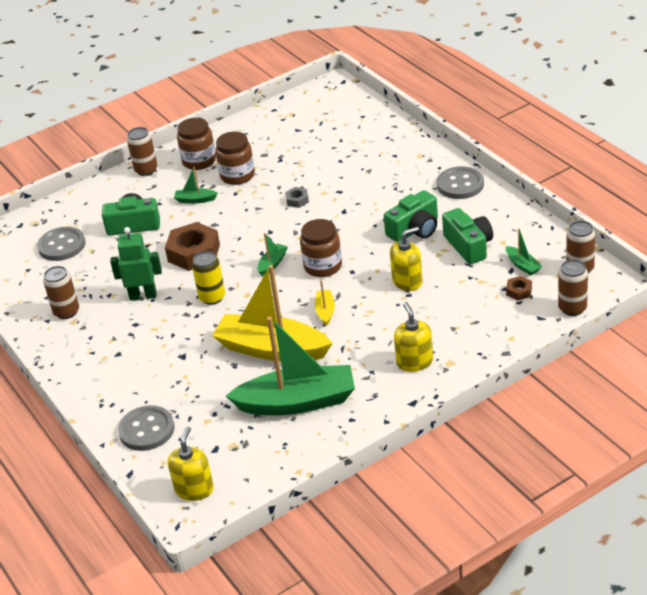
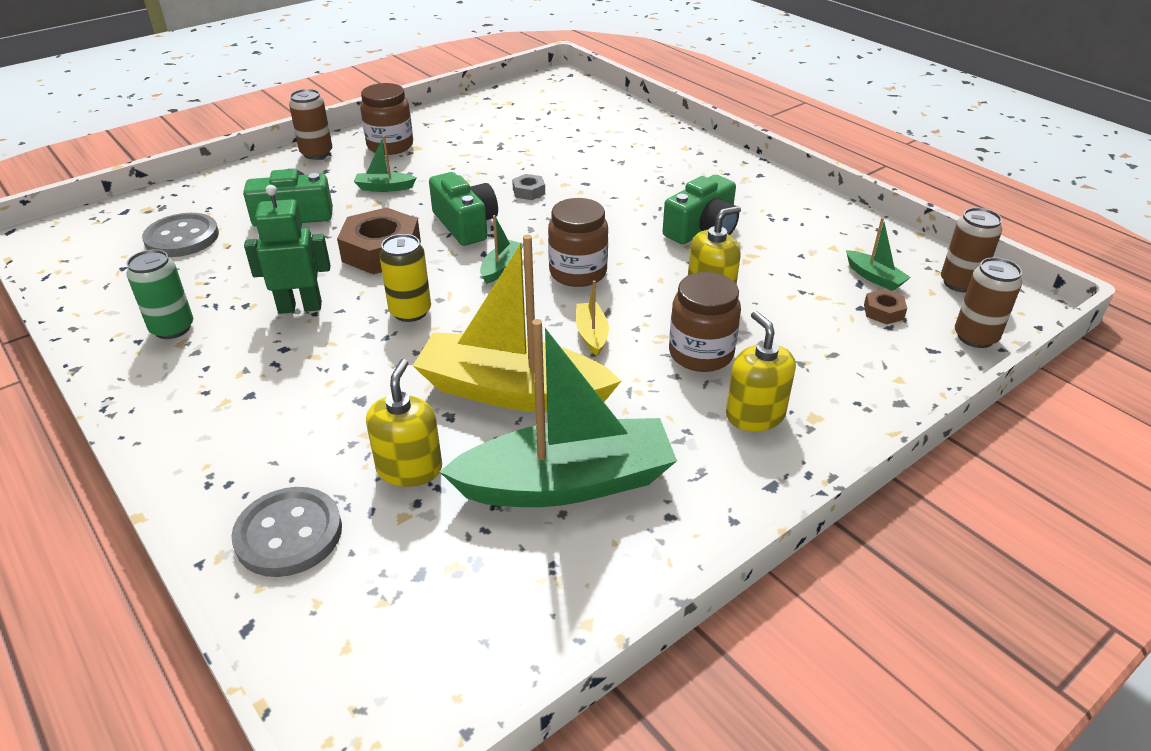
camera: 10 degrees left, 0 degrees up
(66, 312) = (172, 328): brown can -> green can
(194, 489) = (378, 665): yellow soap dispenser -> yellow soap dispenser (409, 468)
(237, 176) = (443, 162): brown jar -> brown jar (701, 354)
(460, 184) = (749, 180): grey button -> none
(469, 246) = (786, 251): green camera -> green camera (465, 224)

